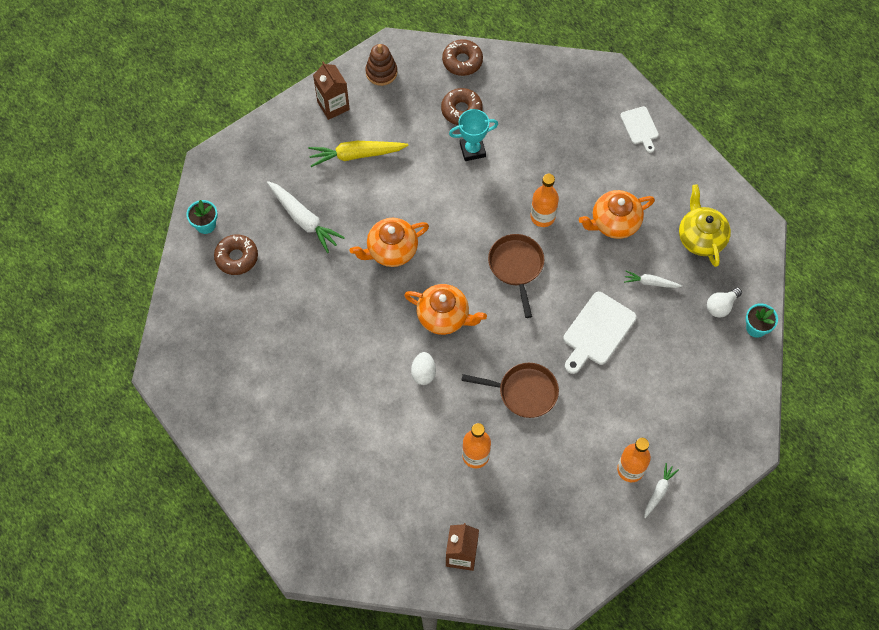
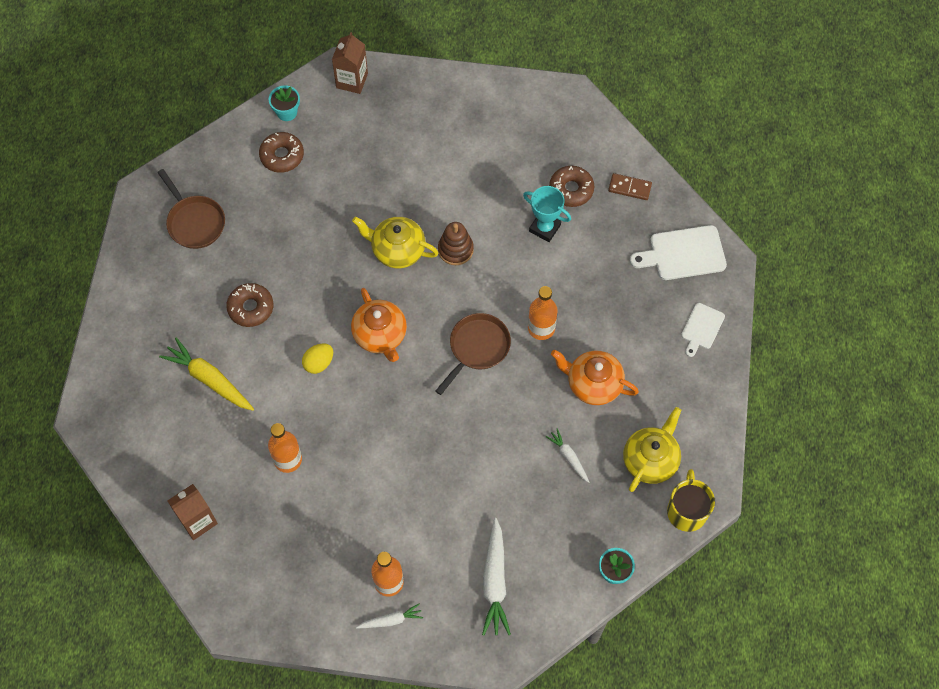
camera: 45 degrees right, 0 degrees up
(304, 219) = (359, 170): white carrot -> white carrot (495, 582)
(333, 106) = (476, 102): brown carton -> brown carton (352, 80)
(356, 155) = (451, 155): yellow carrot -> yellow carrot (209, 379)
(381, 72) = (541, 107): brown stacking toy -> brown stacking toy (455, 249)
(391, 250) = (397, 250): orange teapot -> yellow teapot
(423, 373) = (319, 363): white egg -> yellow egg
(462, 61) = (615, 152): brown donut -> brown donut (251, 308)
(497, 77) = (629, 188): none -> brown domino
(523, 392) = (375, 447): brown pan -> brown pan (194, 222)
(597, 331) = (483, 455): white cutting board -> white cutting board (683, 254)
(721, 306) = (604, 528): white light bulb -> none
(756, 249) = (687, 511): none -> yellow mug

